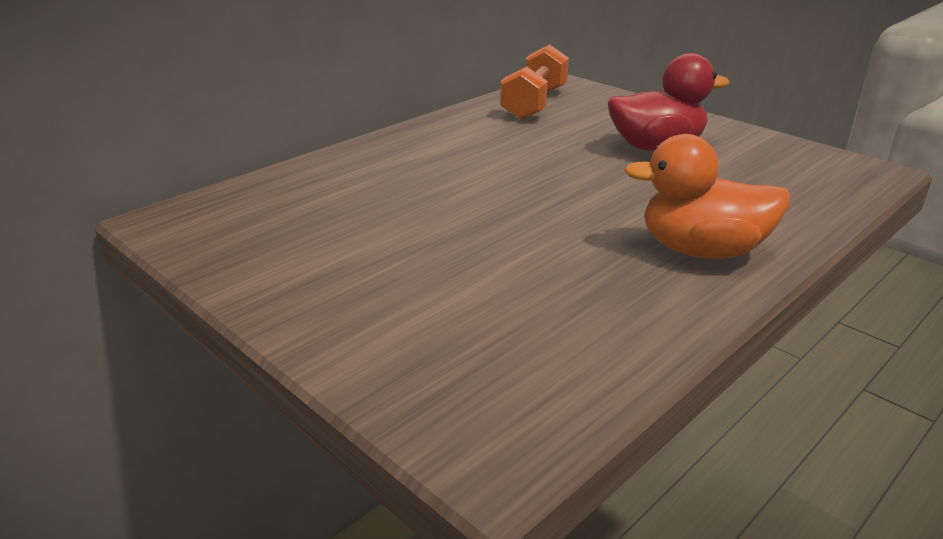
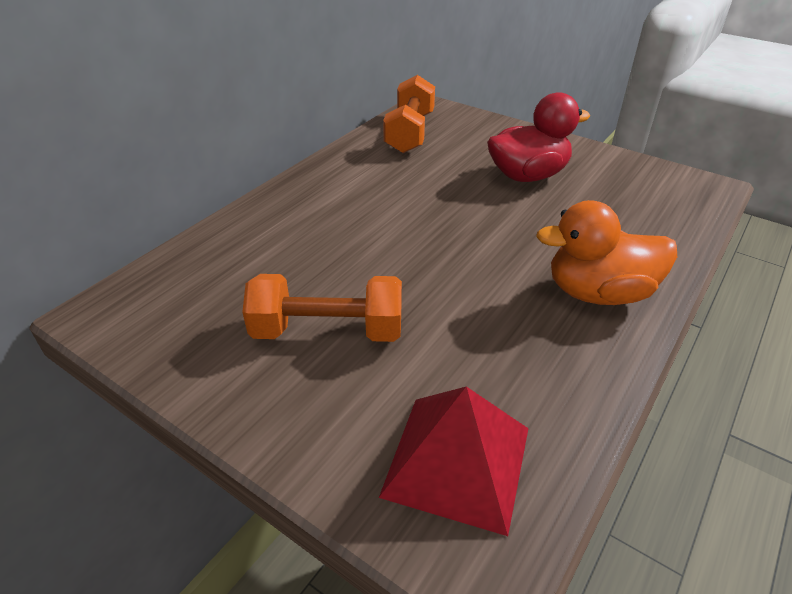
camera: 10 degrees left, 10 degrees up
(388, 255) = (328, 331): none -> orange dumbbell
(489, 370) = (457, 461): none -> red pyramid

